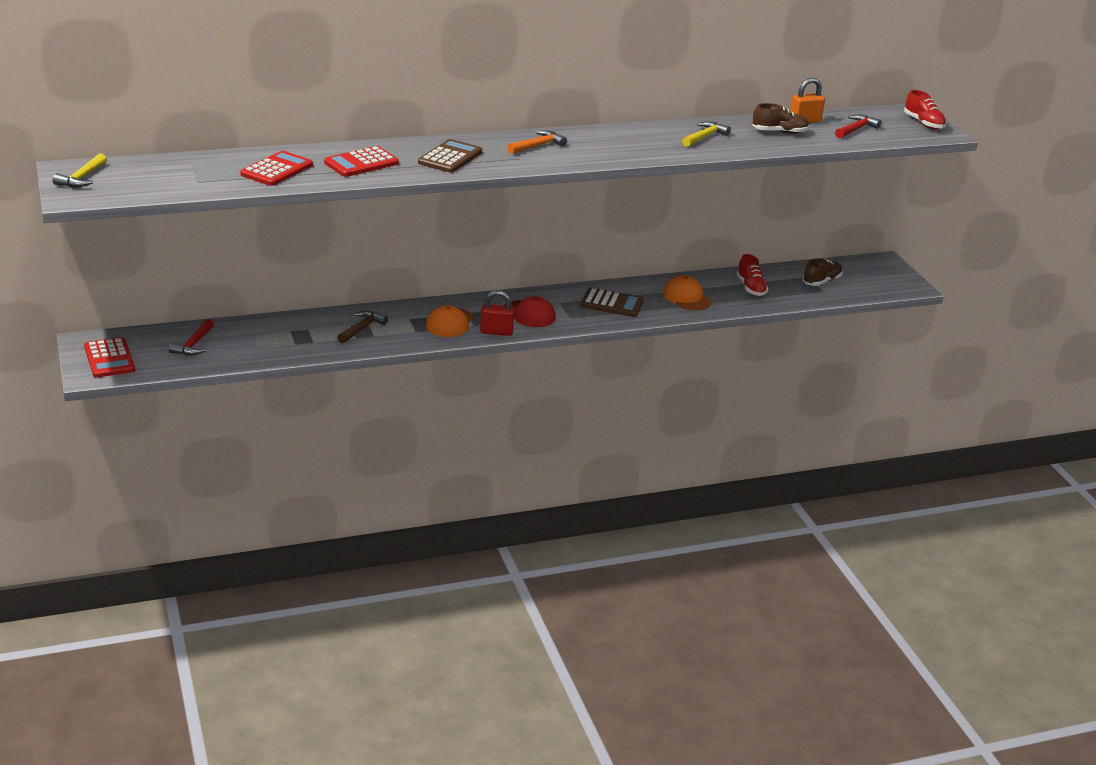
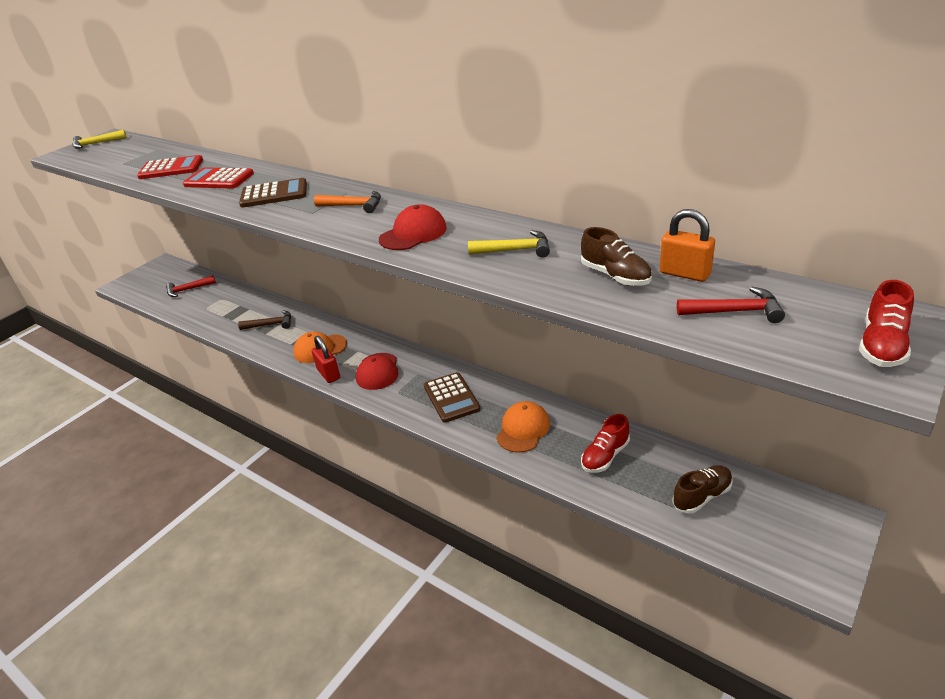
camera: 60 degrees right, 5 degrees up
(109, 359) = (146, 279): red calculator -> none
(625, 148) = (413, 234): none -> red cap
(821, 281) = (702, 496): brown shoe -> brown shoe turned 45 degrees counterclockwise

